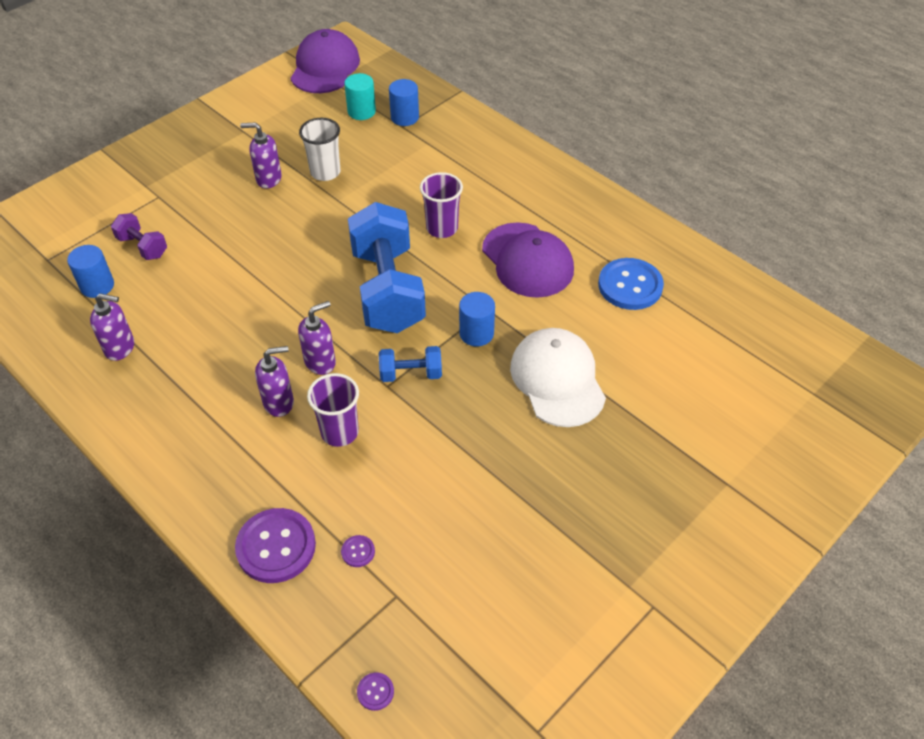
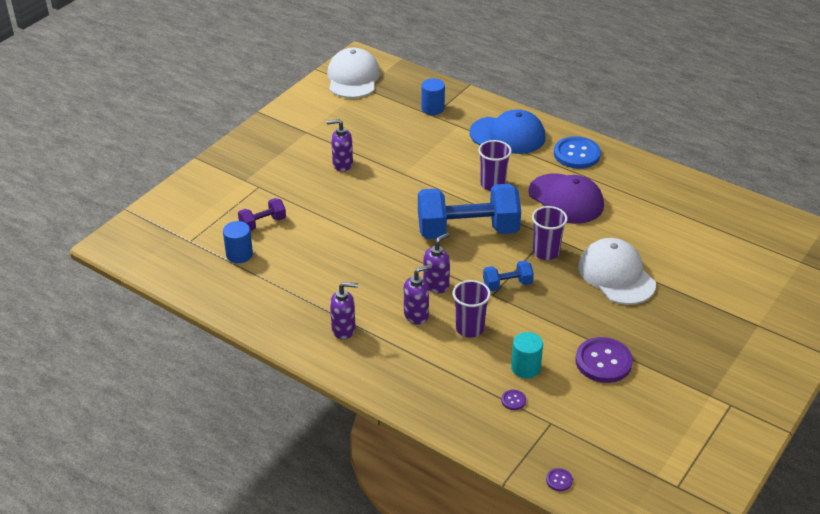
camera: 10 degrees left, 10 degrees down
(120, 348) = (277, 294): purple soap dispenser -> purple soap dispenser (344, 329)
(142, 247) = (263, 223): purple dumbbell -> purple dumbbell turned 60 degrees counterclockwise
(276, 547) = (453, 405): purple button -> purple button (603, 362)
(325, 67) = (353, 78): purple cap -> white cap
(325, 172) = (385, 155): white cup -> none
(361, 111) = (396, 108): turquoise cylinder -> turquoise cylinder (525, 368)
(387, 290) = (467, 231): blue dumbbell -> blue dumbbell turned 75 degrees counterclockwise
(476, 333) = (546, 252): blue cylinder -> purple cup
(484, 163) = (507, 135): none -> blue cap
(630, 286) = (648, 207): blue button -> blue button (576, 154)

